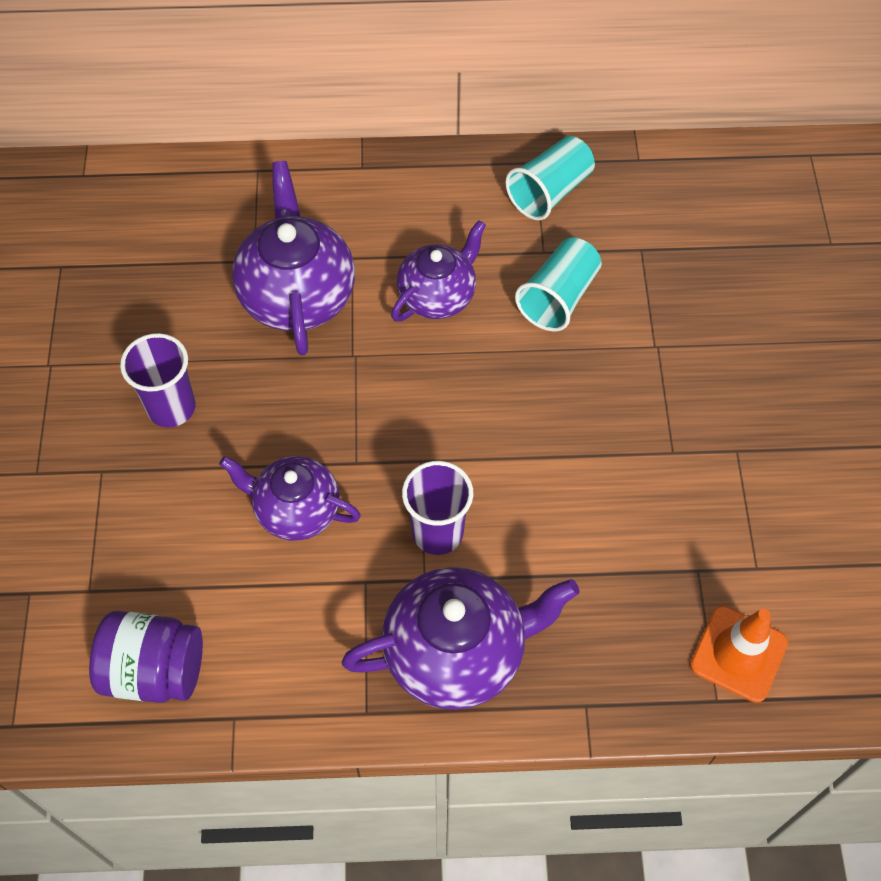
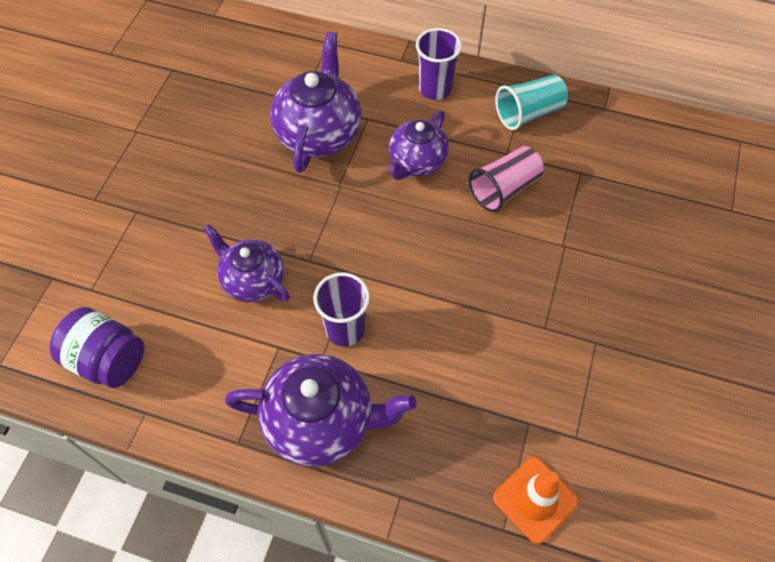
camera: 20 degrees right, 0 degrees up
(171, 407) = (201, 183): purple cup -> purple cup (435, 89)
(438, 296) = (417, 162): purple teapot -> purple teapot turned 150 degrees clockwise
(558, 298) = (504, 189): turquoise cup -> pink cup

